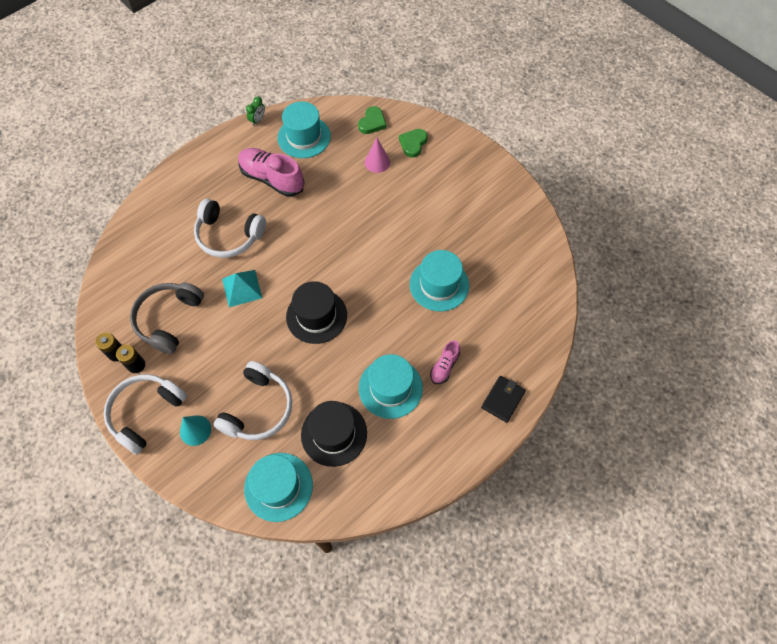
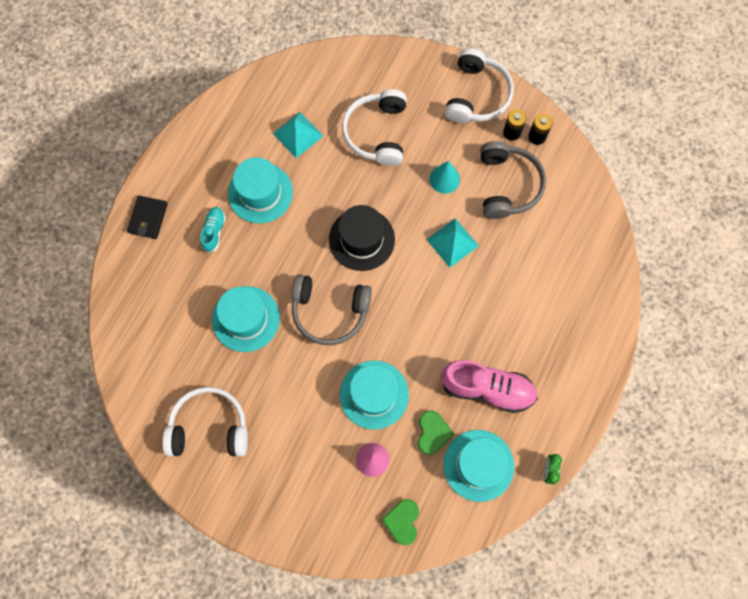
camera: 160 degrees right, 10 degrees up
(195, 430) = (424, 96): turquoise cone -> turquoise cone (444, 179)
(229, 235) = (498, 297): white headphones -> white headphones (209, 427)
(278, 486) = (328, 77): turquoise hat -> turquoise hat (374, 394)
(334, 434) = (297, 134): black hat -> turquoise pyramid
(367, 268) = (329, 311): none -> grey headphones
(413, 144) = (338, 505): green heart -> green heart (432, 433)
(444, 366) = (214, 231): pink shoe -> turquoise shoe

